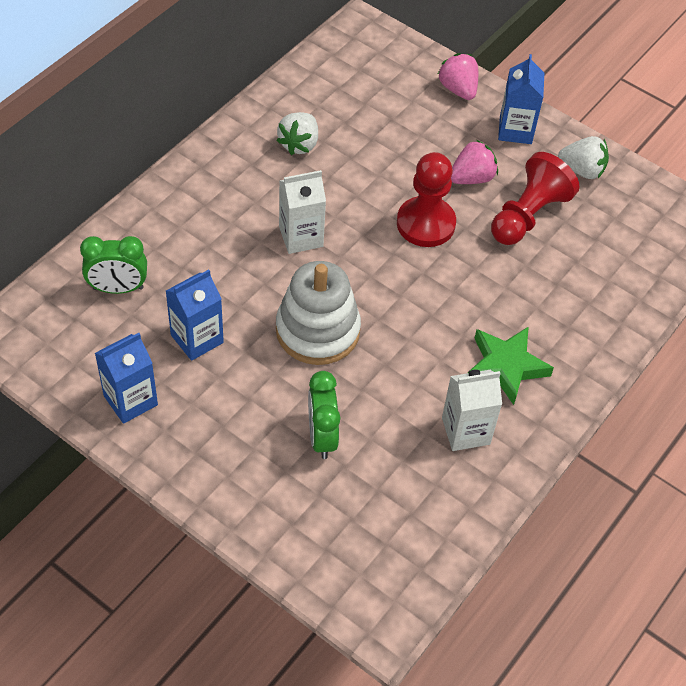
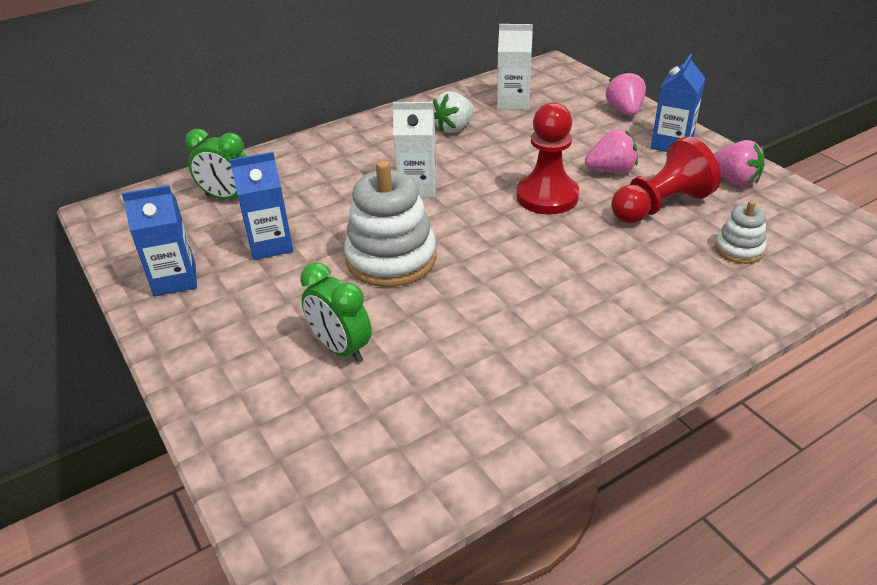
camera: 25 degrees right, 15 degrees down
(322, 437) = (341, 348): green clock -> green clock turned 60 degrees counterclockwise
(465, 431) = (506, 377): white carton -> white carton (513, 102)
(506, 367) = (582, 326): green star -> none
(582, 170) = (734, 181): white strawberry -> pink strawberry
(605, 255) = (739, 249): none -> white stacking toy

